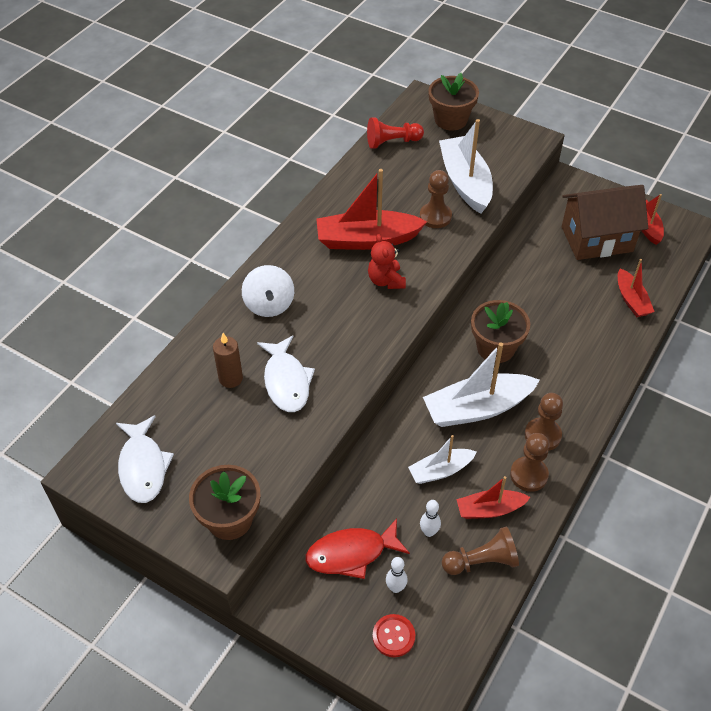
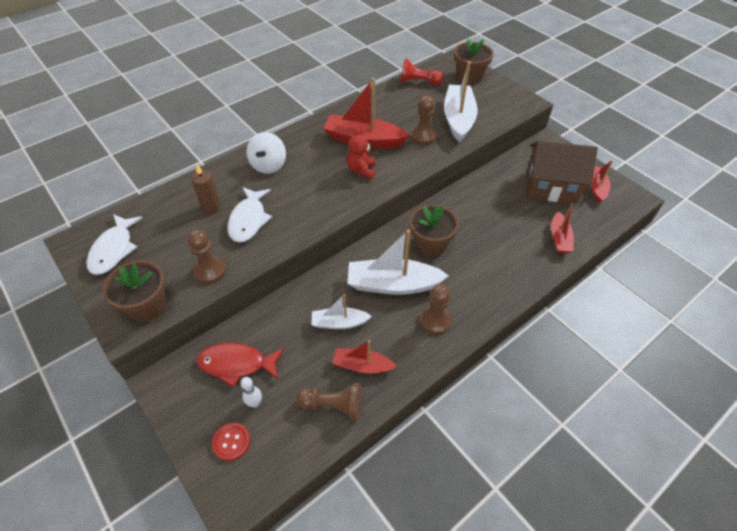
camera: 20 degrees right, 0 degrees up
(429, 532) = (305, 367): white bowling pin -> none
(529, 475) = (408, 348): brown pawn -> brown pawn (210, 271)

